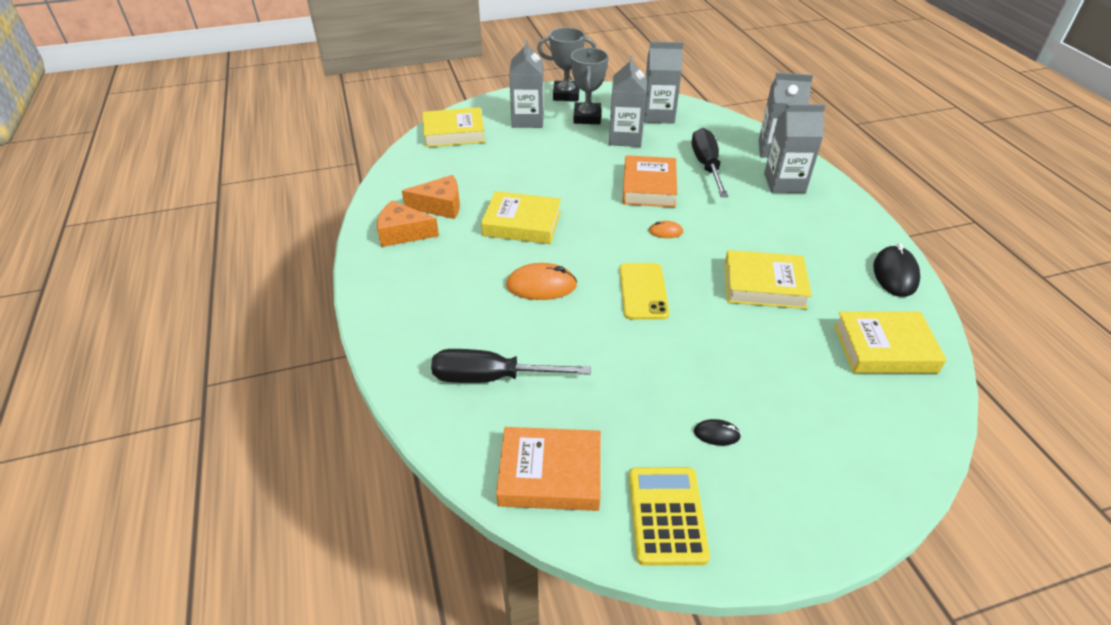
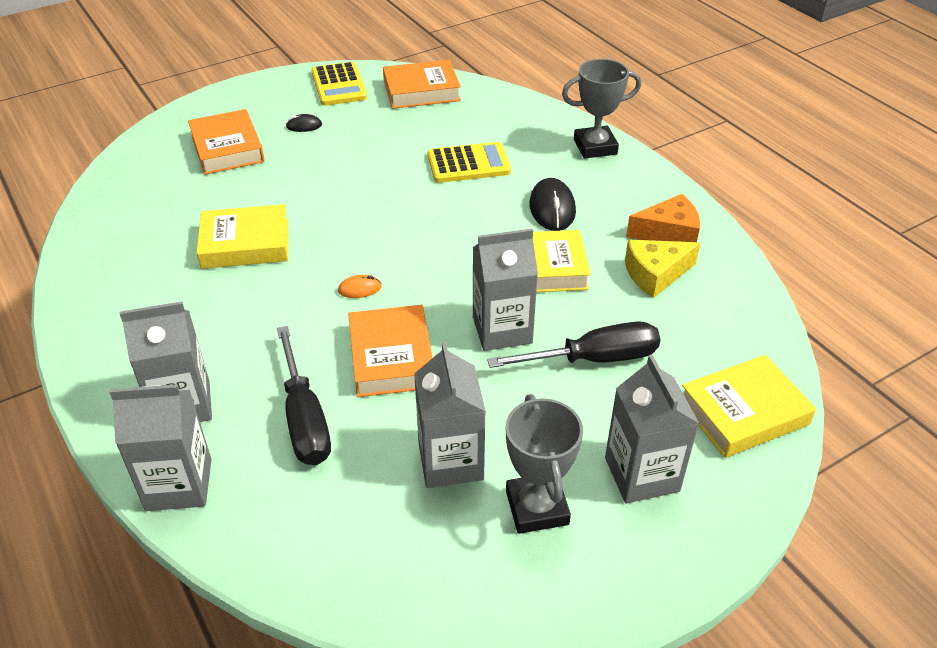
camera: 165 degrees right, 0 degrees up
(440, 206) = (655, 274): orange cheese -> yellow cheese
(491, 377) = (491, 131): black screwdriver -> black screwdriver (594, 359)
(536, 334) = (468, 164): none -> yellow calculator
(541, 286) = (483, 204): orange mouse -> none
(566, 95) = (609, 579): grey trophy -> grey trophy (595, 147)
(643, 291) = (376, 216): yellow phone -> none
(658, 115) = (400, 545): grey carton -> grey carton (502, 330)
(809, 413) = (227, 148): none -> orange book
(884, 348) = (140, 204): yellow book -> none
(895, 274) = (87, 281): black mouse -> black mouse (552, 208)

